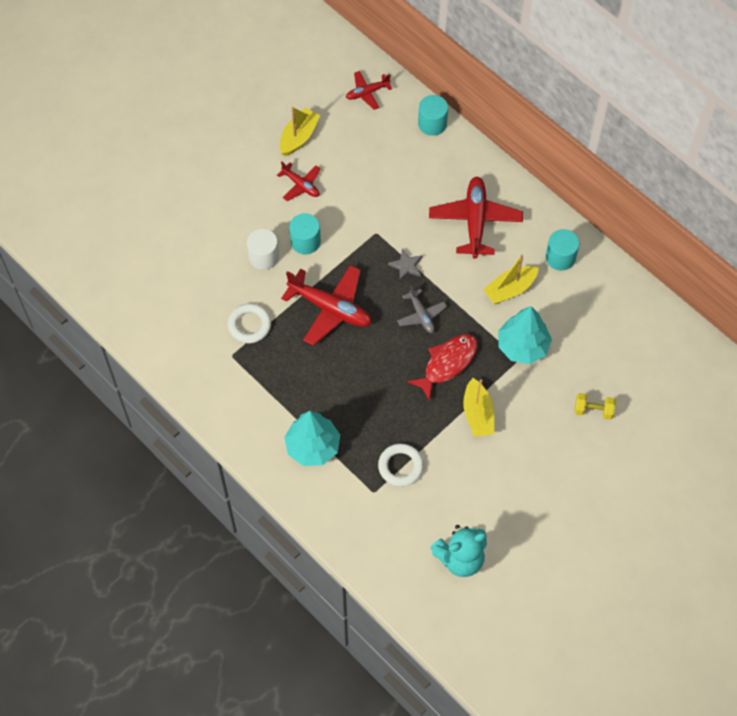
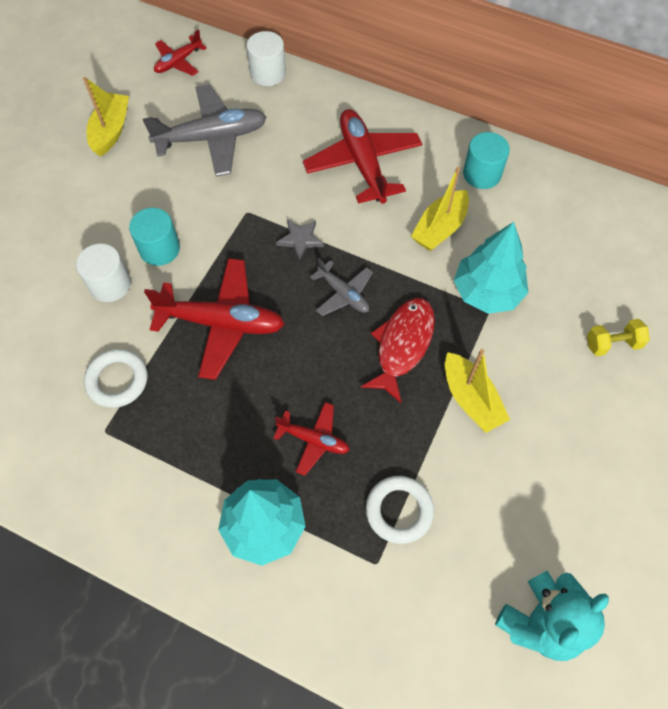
camera: 20 degrees left, 0 degrees up
(301, 185) = (131, 184): red plane -> red plane (313, 440)
(371, 166) = (212, 138): none -> grey plane
(432, 123) = (268, 73): turquoise cylinder -> white cylinder

